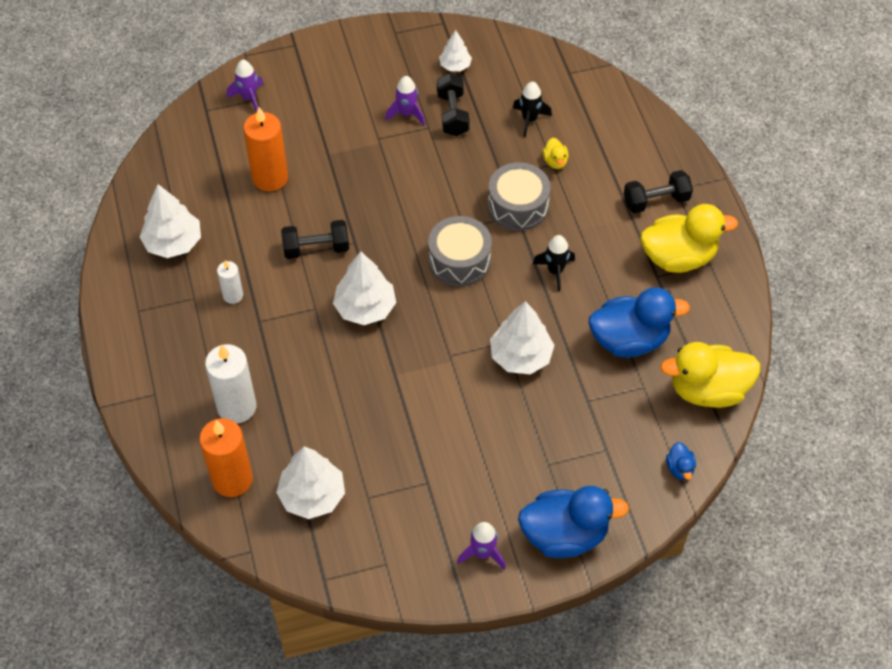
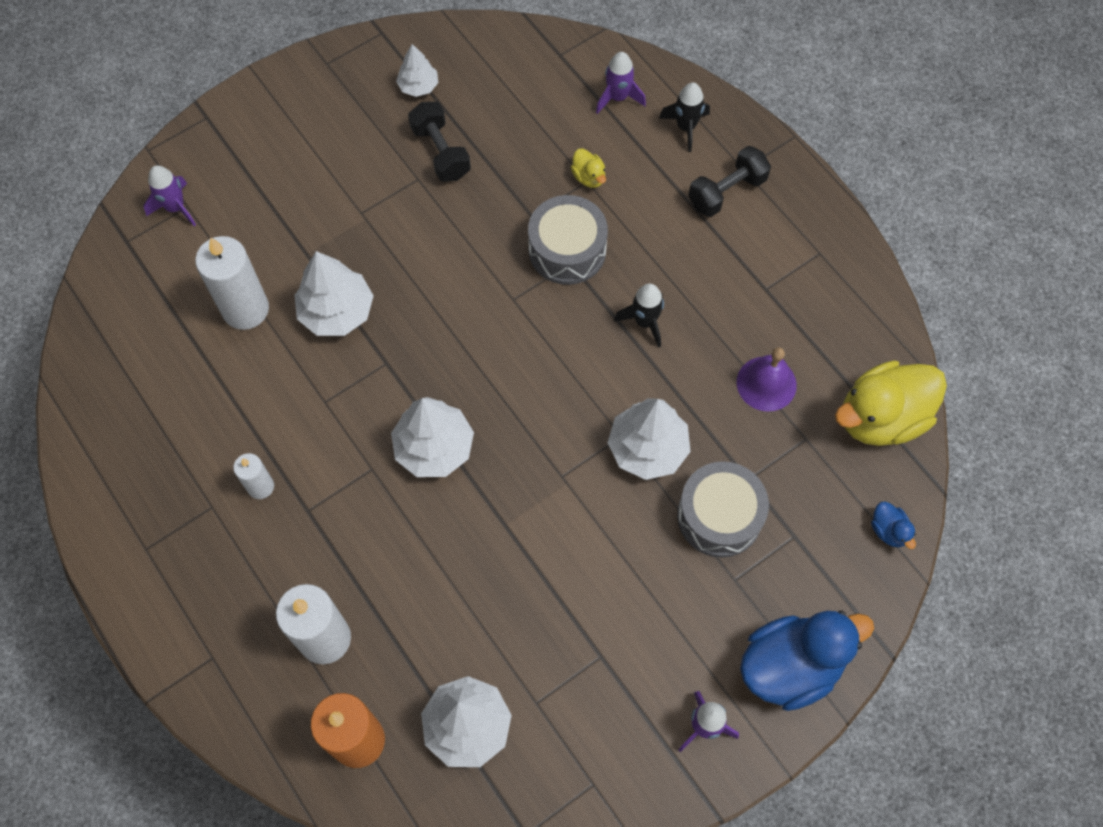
camera: 20 degrees left, 10 degrees up
(173, 243) = (155, 439): white tree -> white tree (336, 311)
(270, 178) = (245, 309): orange candle -> white candle
(316, 248) = (341, 387): black dumbbell -> none
(407, 114) = (384, 169): purple rocket -> purple rocket (618, 97)
(459, 260) = (525, 345): grey drum -> grey drum (719, 516)
(529, 119) = (536, 131): black rocket -> black rocket (686, 127)
(629, 340) = (766, 383): blue duck -> purple bell
(678, 257) = (781, 257): yellow duck -> none

